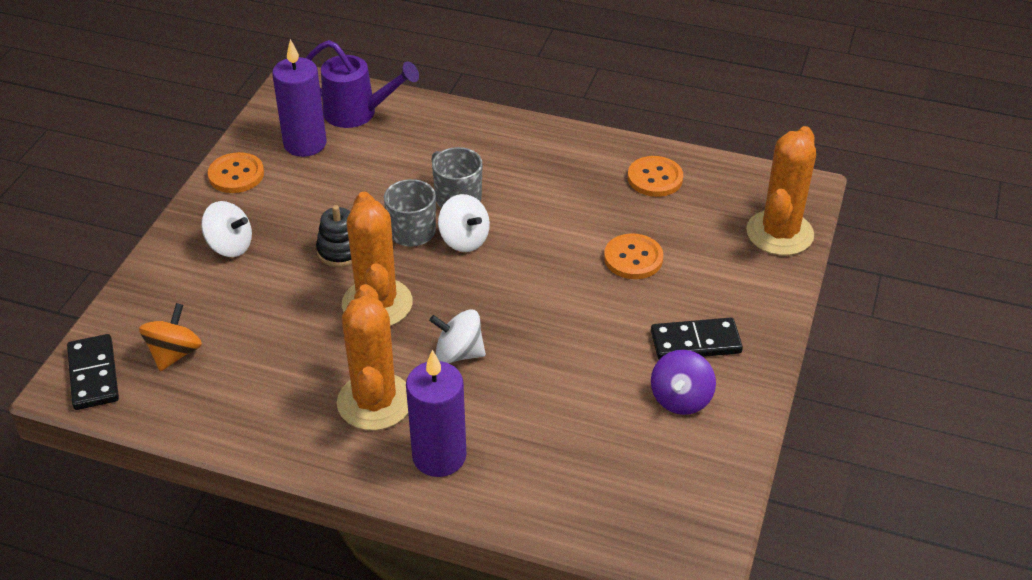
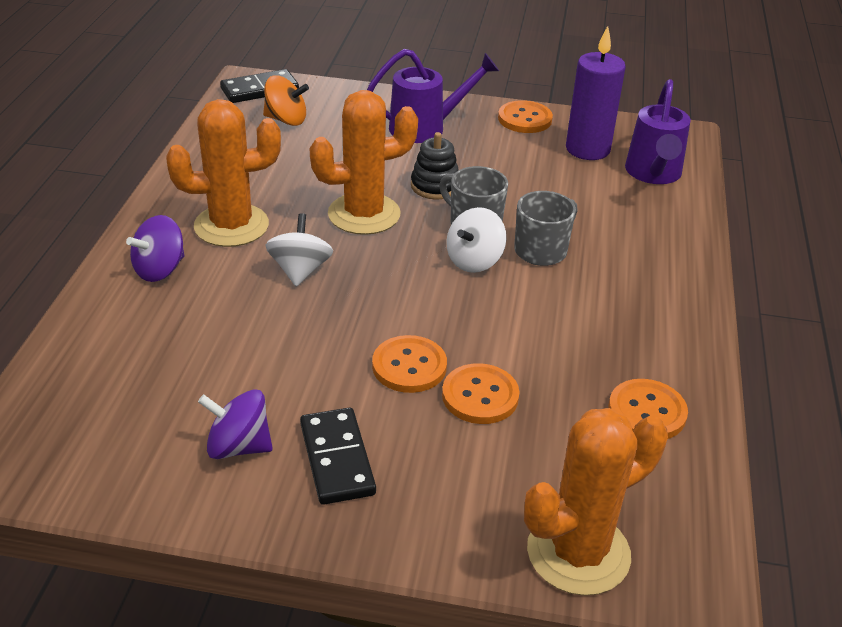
camera: 80 degrees right, 5 degrees down
(230, 246) = (425, 128): white spinning top -> purple watering can
(439, 456) = (160, 269): purple candle -> purple spinning top
(596, 293) = (409, 366): none -> orange button
(779, 233) = (578, 553): orange cactus -> orange cactus turned 45 degrees counterclockwise

